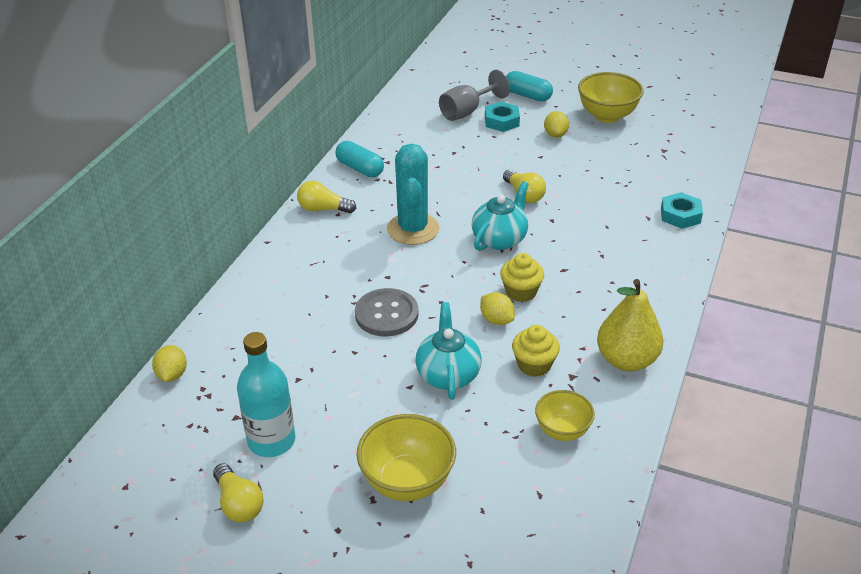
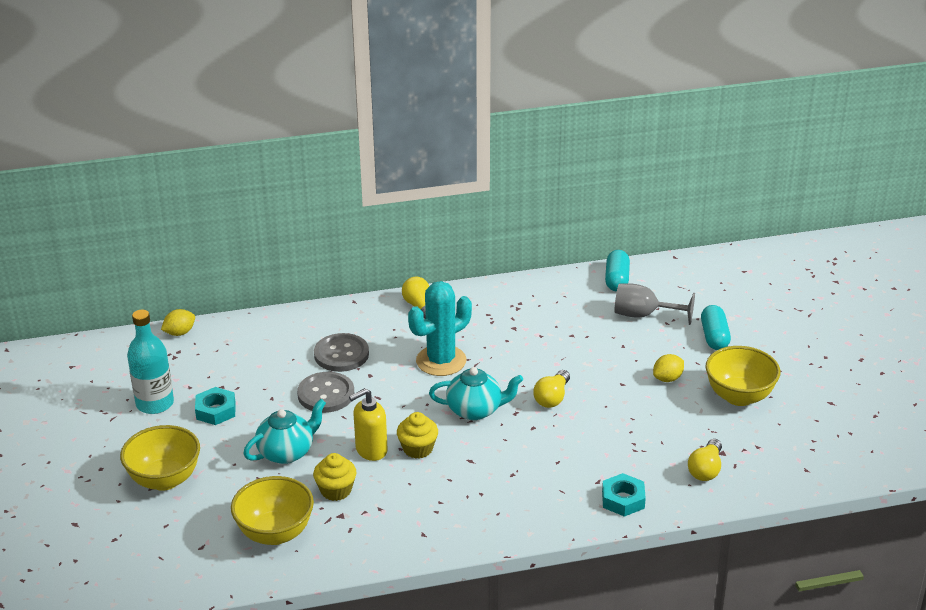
camera: 55 degrees right, 5 degrees down
(238, 504) = (91, 417): yellow light bulb -> yellow light bulb (705, 469)
(338, 281) = (341, 354): none -> grey button
(360, 168) = (492, 299): turquoise capsule -> turquoise capsule (617, 279)
(496, 320) = (371, 450): yellow lemon -> yellow soap dispenser
(501, 121) = (652, 340): turquoise nut -> turquoise nut (216, 411)
(562, 431) = (275, 533): yellow bowl -> yellow bowl, size x1.58
(626, 360) = (386, 538): yellow pear -> none

